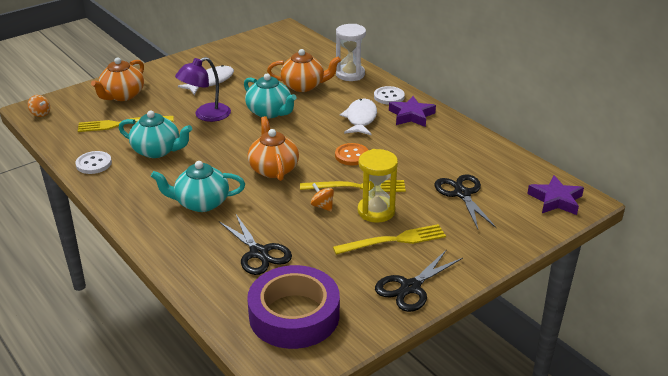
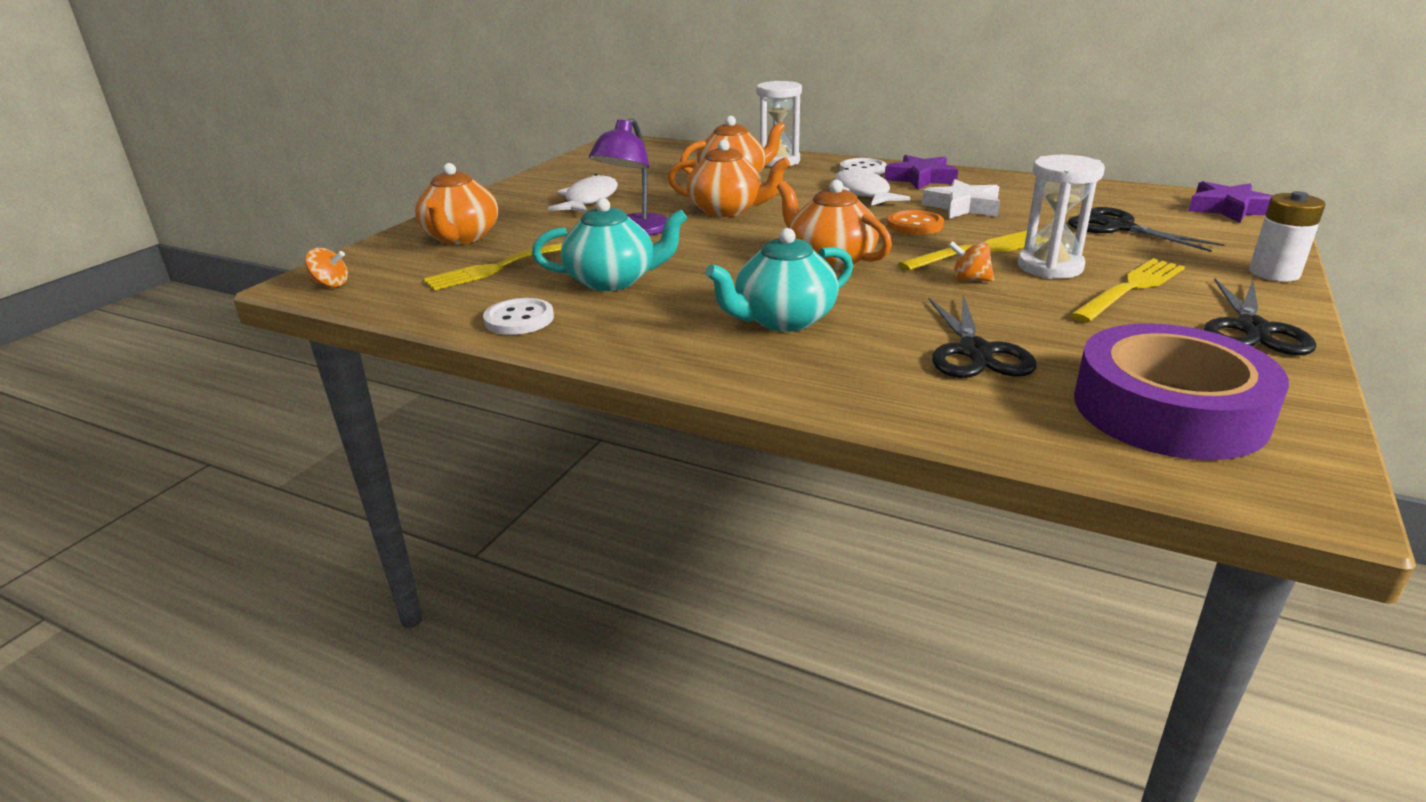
camera: 25 degrees left, 5 degrees down
(259, 253) = (975, 352): black scissors -> black scissors turned 60 degrees clockwise
(270, 112) = (727, 210): turquoise teapot -> orange teapot
(376, 211) = (1050, 267): yellow hourglass -> white hourglass
(400, 148) = (963, 207): none -> white star
(490, 257) = (1274, 273): none -> white battery

